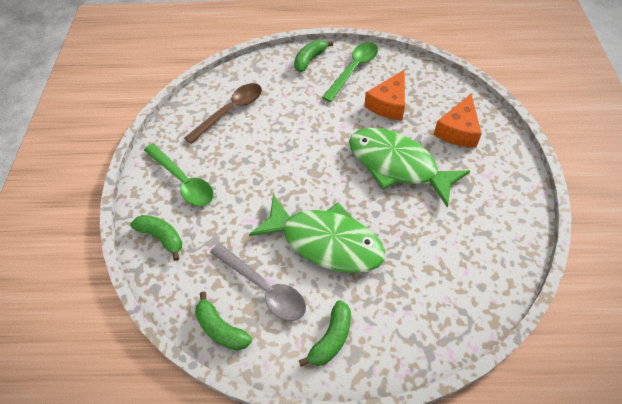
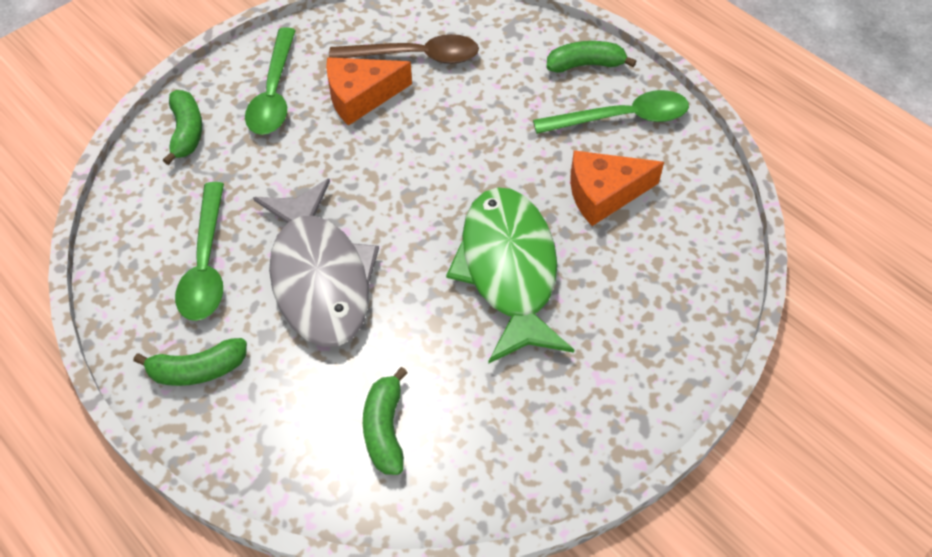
camera: 45 degrees right, 0 degrees up
(221, 329) = (125, 264): green banana -> green banana (385, 429)
(263, 287) = (206, 264): grey spoon -> green spoon
(325, 242) = (319, 277): green fish -> grey fish
(458, 130) = (644, 298): orange cheese -> orange cheese (361, 96)

